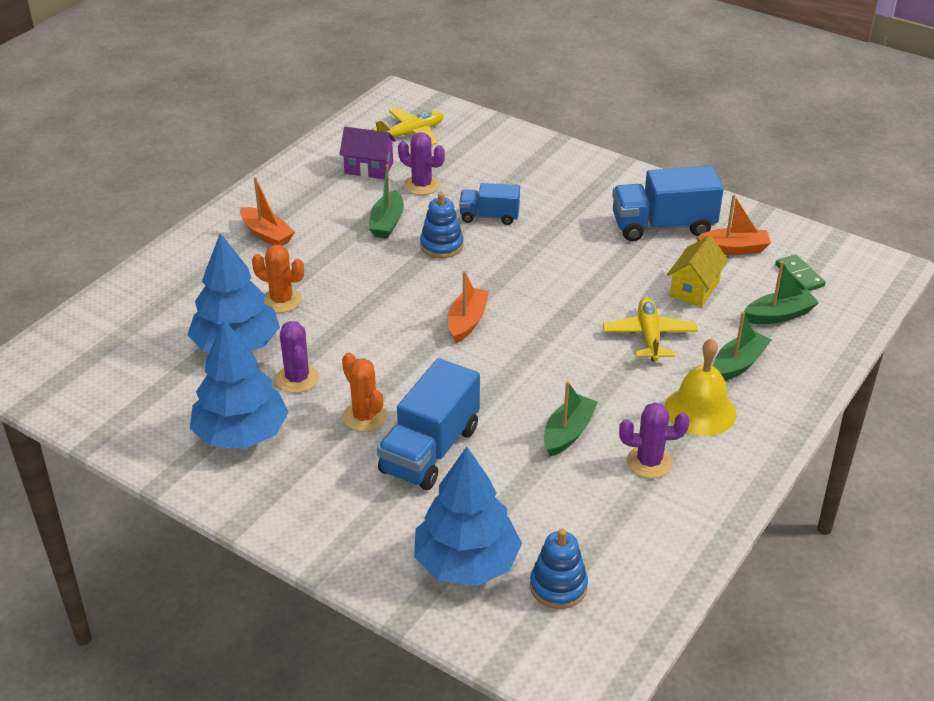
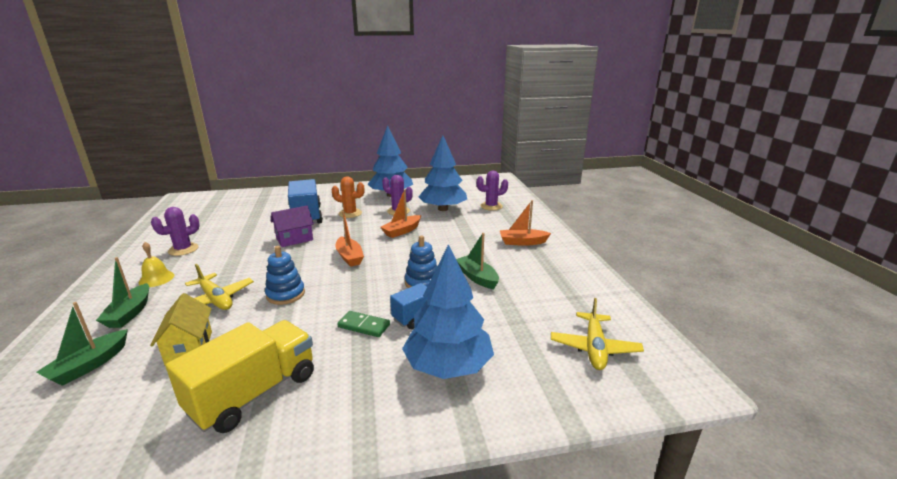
camera: 135 degrees right, 15 degrees down
(282, 300) = (456, 226): orange cactus -> none
(369, 168) = (558, 302): purple house -> purple house (294, 239)
(422, 185) = (503, 311): purple cactus -> purple cactus (491, 206)
(466, 563) = (255, 202): blue tree -> blue tree (448, 366)
(558, 586) = (209, 209): blue stacking toy -> blue stacking toy (285, 294)
(568, 432) = (240, 243): green boat -> none
(663, 226) = (254, 393): blue truck -> yellow truck
(700, 411) = (156, 279): yellow bell -> yellow bell, size x0.62
(733, 249) = (155, 410): orange boat -> orange boat (402, 231)
(799, 275) = (60, 420): green domino -> green domino (364, 326)

